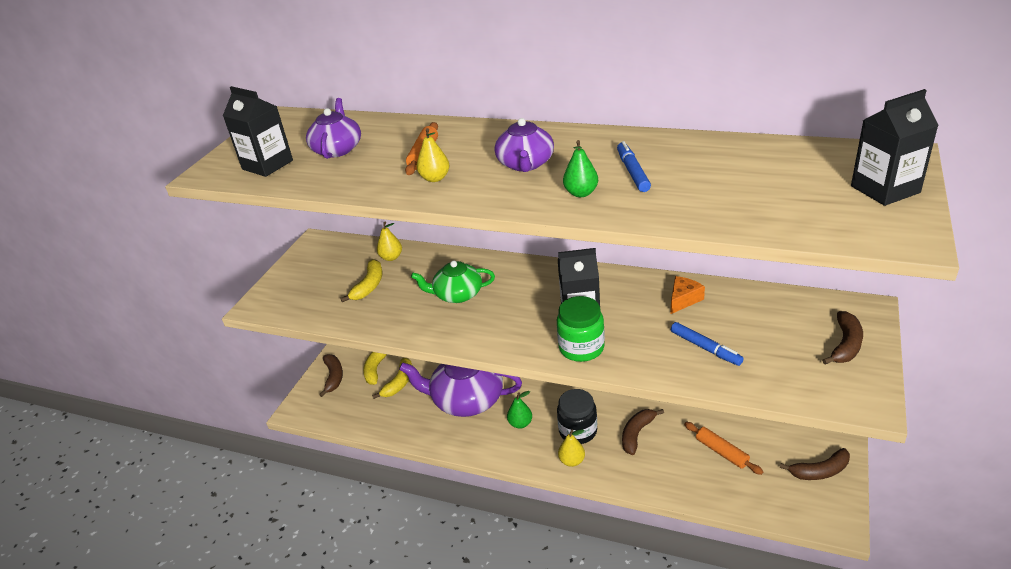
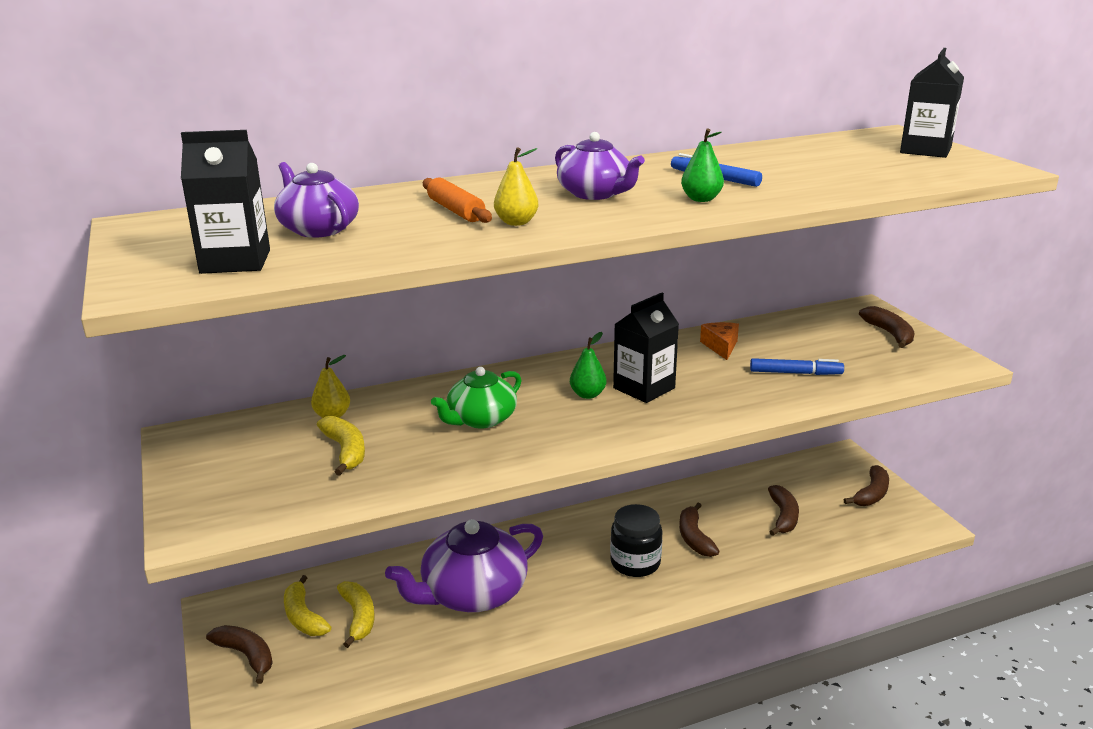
camera: 45 degrees left, 10 degrees down
(520, 423) = (566, 585): green pear -> green pear (587, 394)
(572, 461) = (663, 592): yellow pear -> none
(581, 348) = (690, 413): green jar -> none
(721, 452) = (783, 517): orange rolling pin -> brown banana

